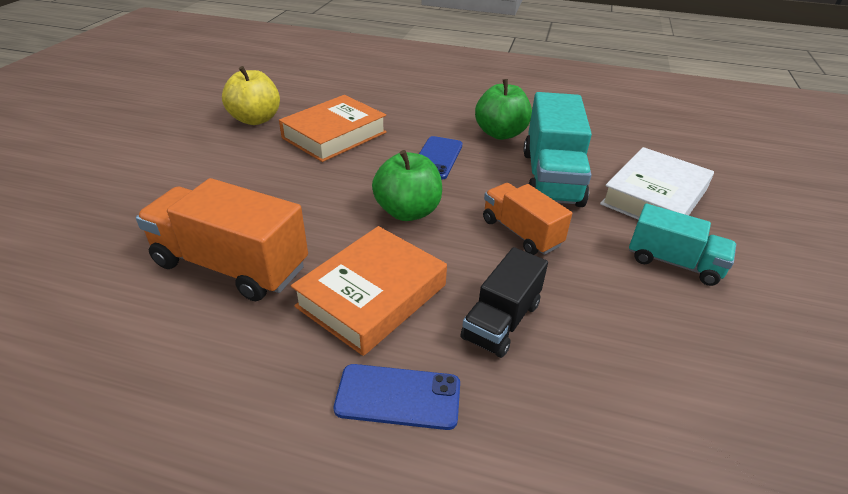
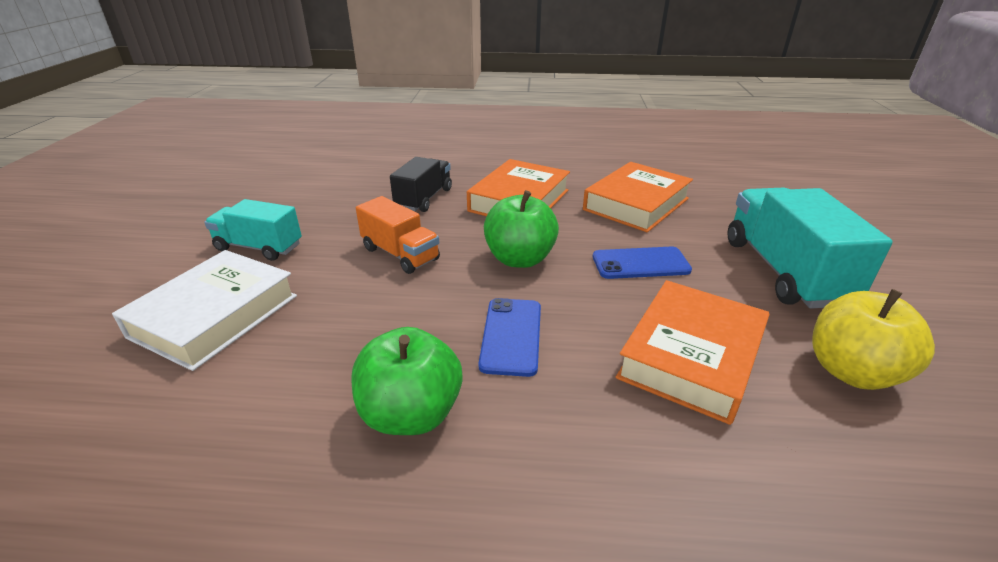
camera: 170 degrees right, 5 degrees down
(231, 265) = (636, 204): orange truck -> orange book
(398, 397) = (482, 168): blue phone -> blue phone (640, 263)
(551, 177) = (345, 326): turquoise truck -> turquoise truck (784, 271)

